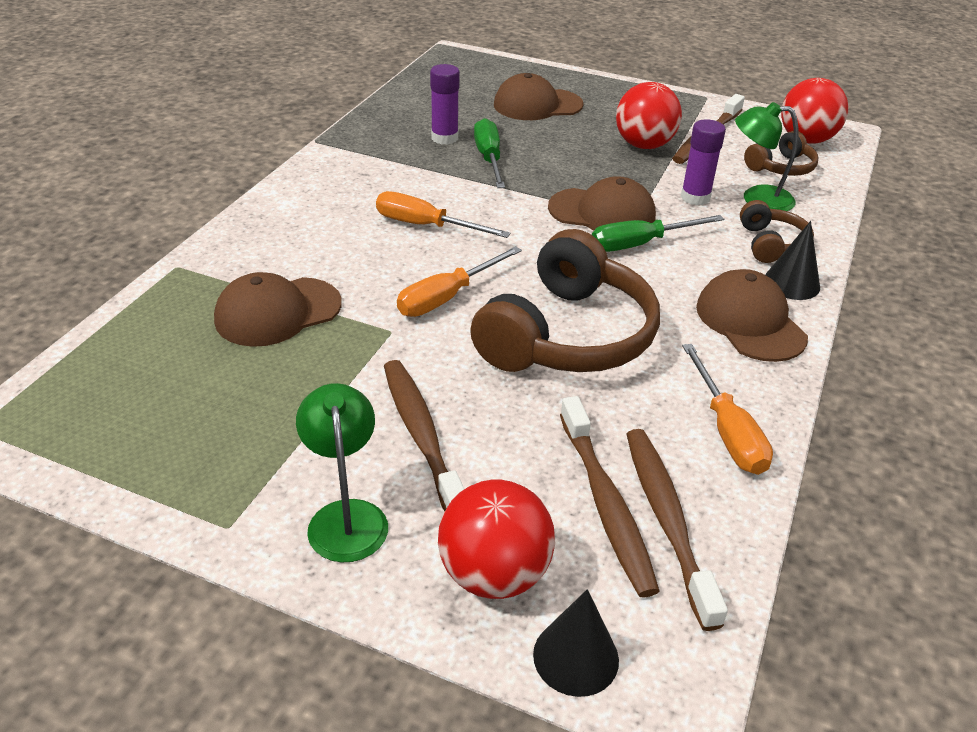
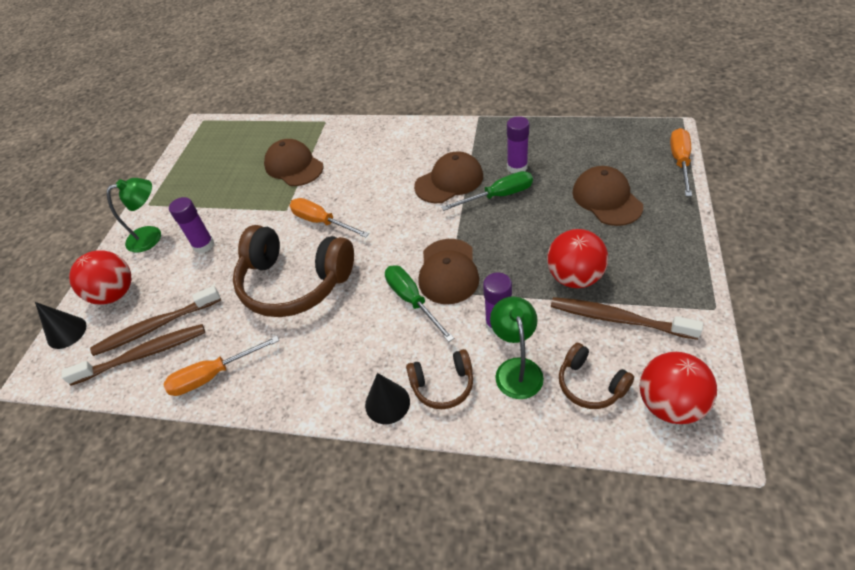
camera: 85 degrees right, 10 degrees up
(421, 436) = (203, 245): brown toothbrush -> purple glue stick
(426, 226) = (396, 192): orange screwdriver -> orange screwdriver (680, 162)
(750, 322) = (329, 378): brown cap -> brown cap (449, 181)

